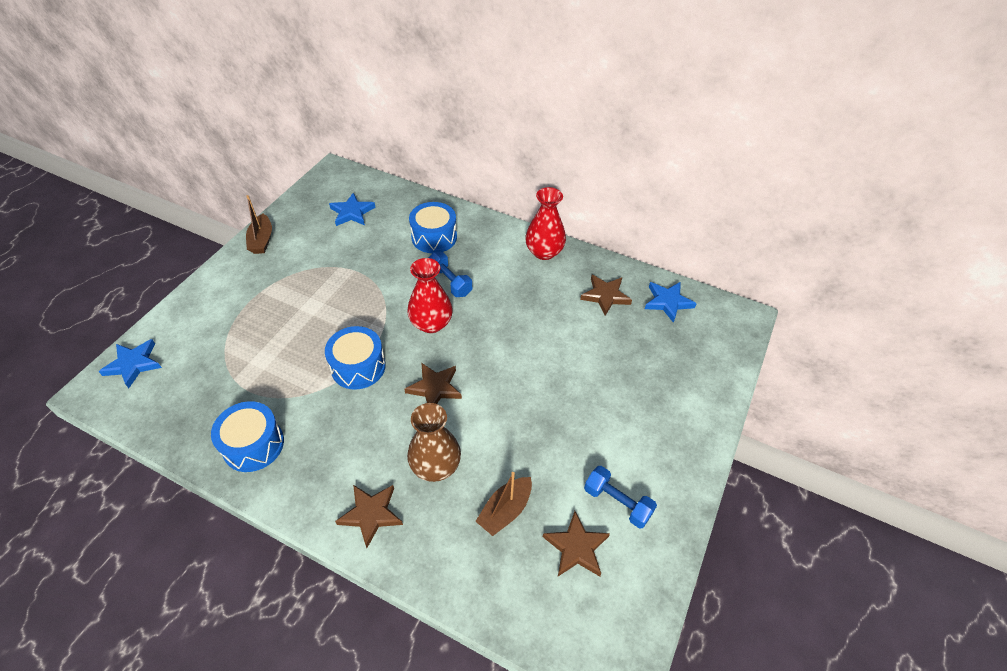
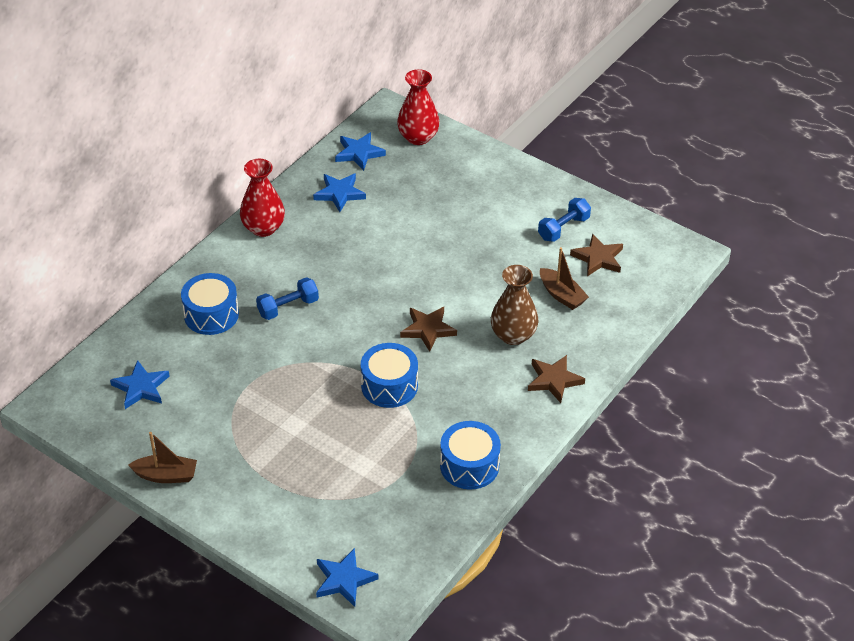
camera: 80 degrees left, 5 degrees down
(431, 323) = (344, 326): red vase -> red vase (418, 137)
(605, 296) = (339, 193): brown star -> blue star

